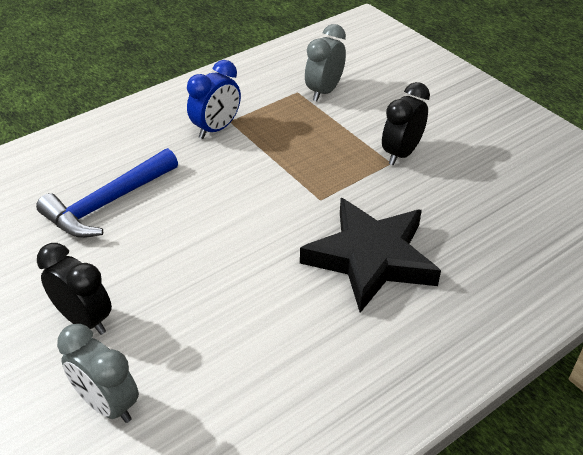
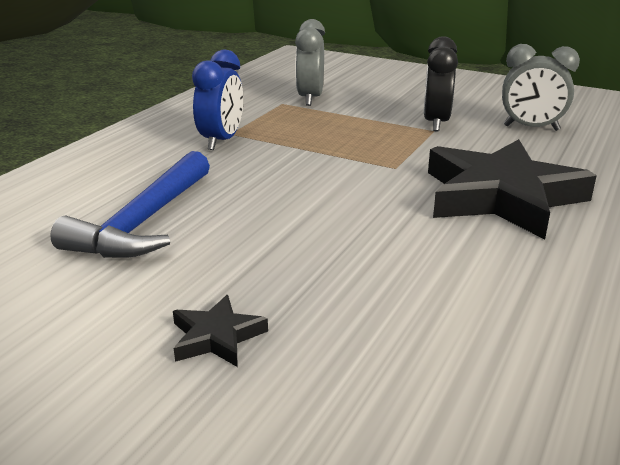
camera: 25 degrees left, 15 degrees down
(84, 320) = (217, 337): black clock -> black star
(108, 404) = (342, 417): grey clock -> grey clock (531, 128)

